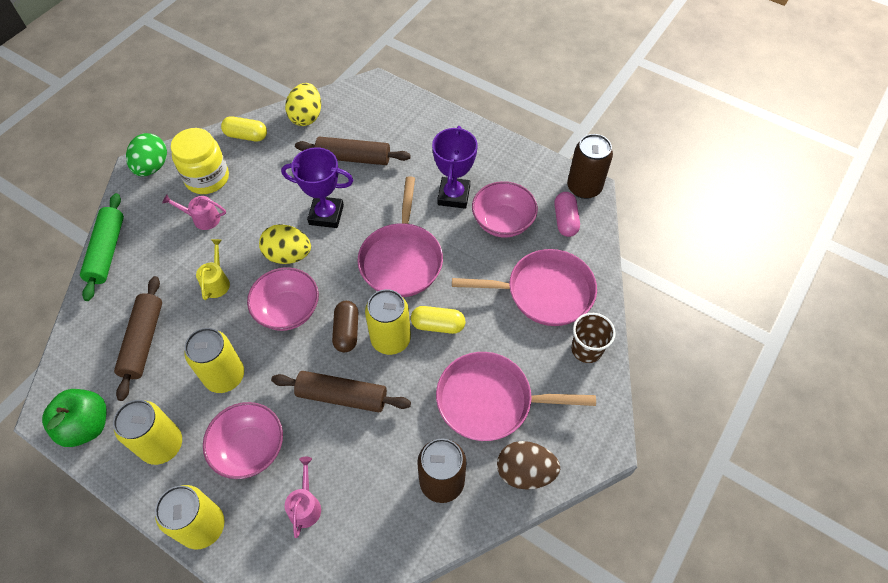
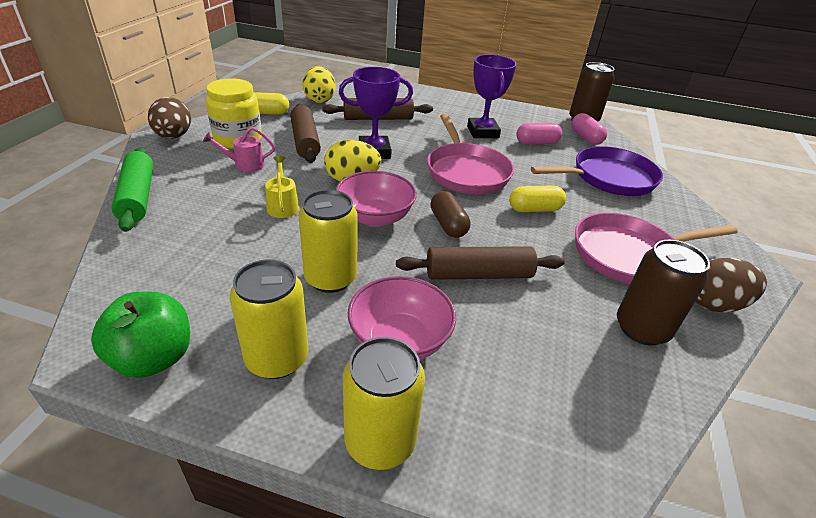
camera: 20 degrees left, 20 degrees down
(143, 341) = (211, 263): brown rolling pin -> brown rolling pin (305, 141)
(152, 167) = (174, 136): green egg -> brown egg
(305, 505) = (505, 385): pink watering can -> none
(390, 339) = (497, 224): yellow can -> none
(502, 222) = (536, 143): pink bowl -> pink capsule
(544, 292) = (608, 178): pink pan -> purple pan
(586, 349) = (678, 208): brown cup -> none

